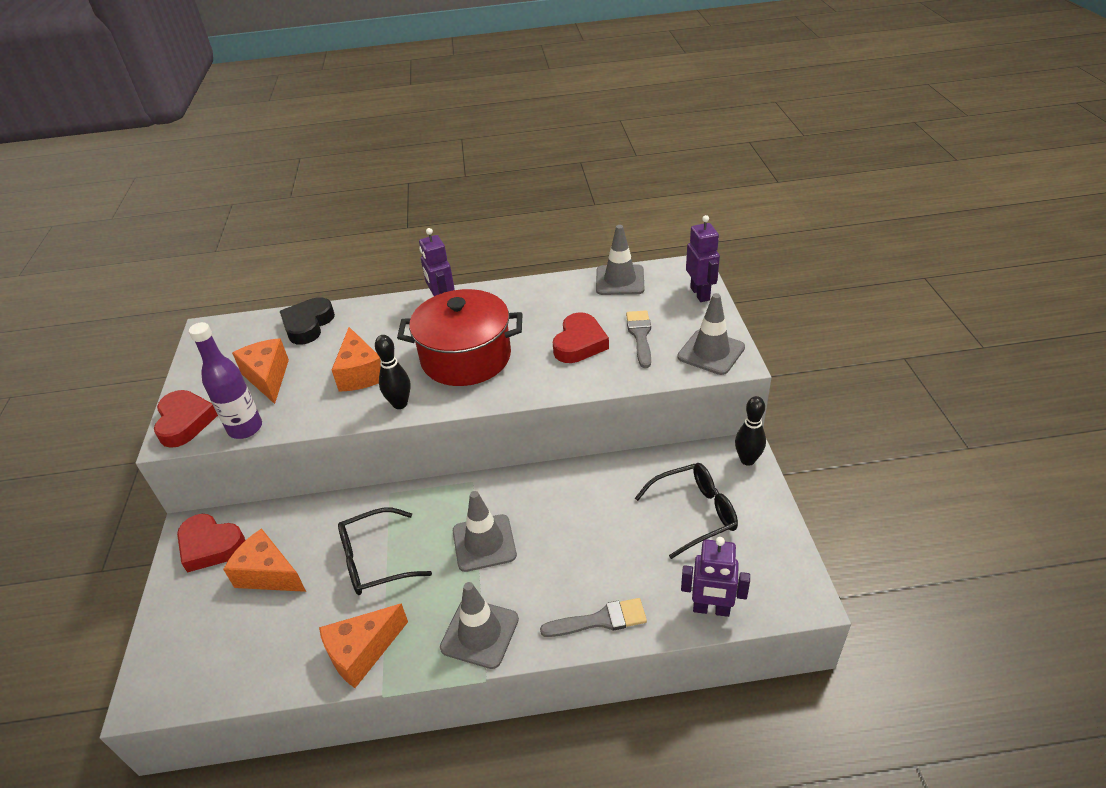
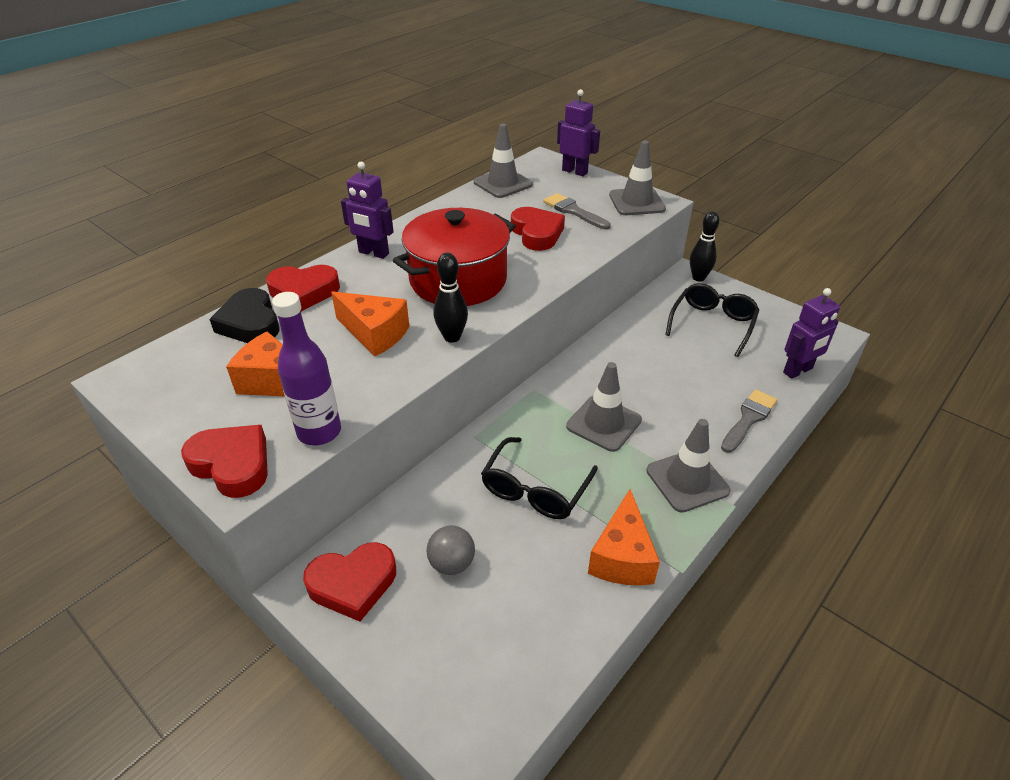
camera: 45 degrees left, 0 degrees up
(268, 574) = (452, 563): orange cheese -> grey ball
(364, 316) = (304, 292): none -> red heart

